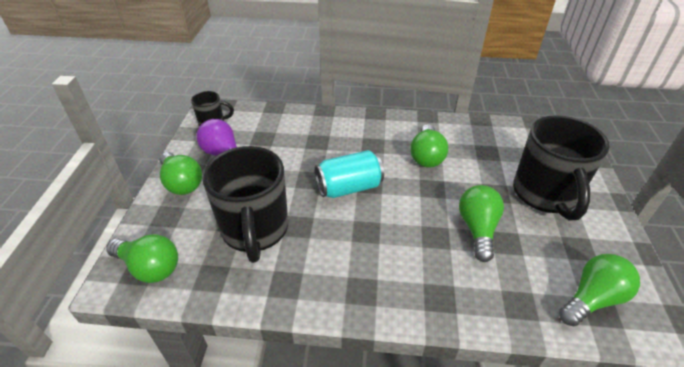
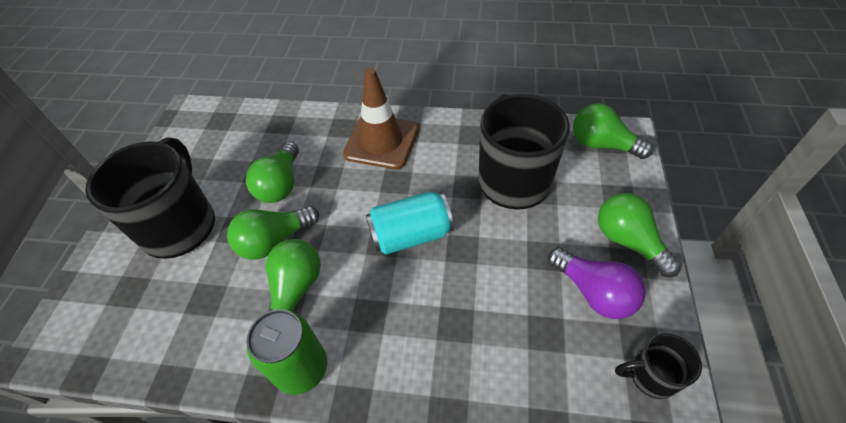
camera: 175 degrees left, 10 degrees up
(388, 275) = (381, 142): none -> brown traffic cone
(407, 124) = (301, 368): none -> green can
(592, 299) = (220, 128): green light bulb -> green light bulb (274, 241)

